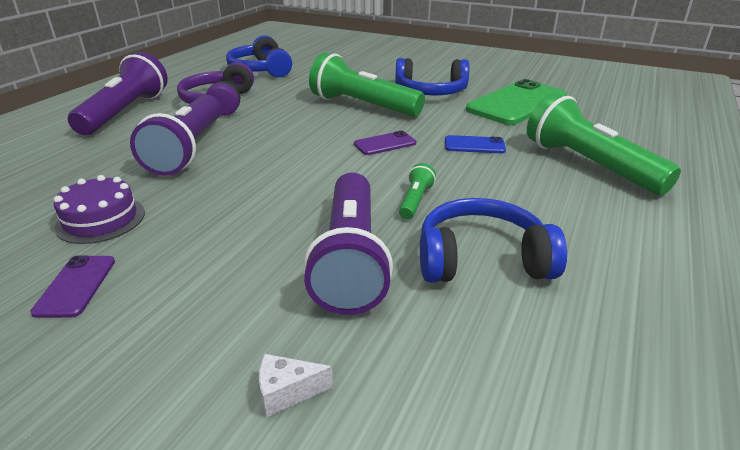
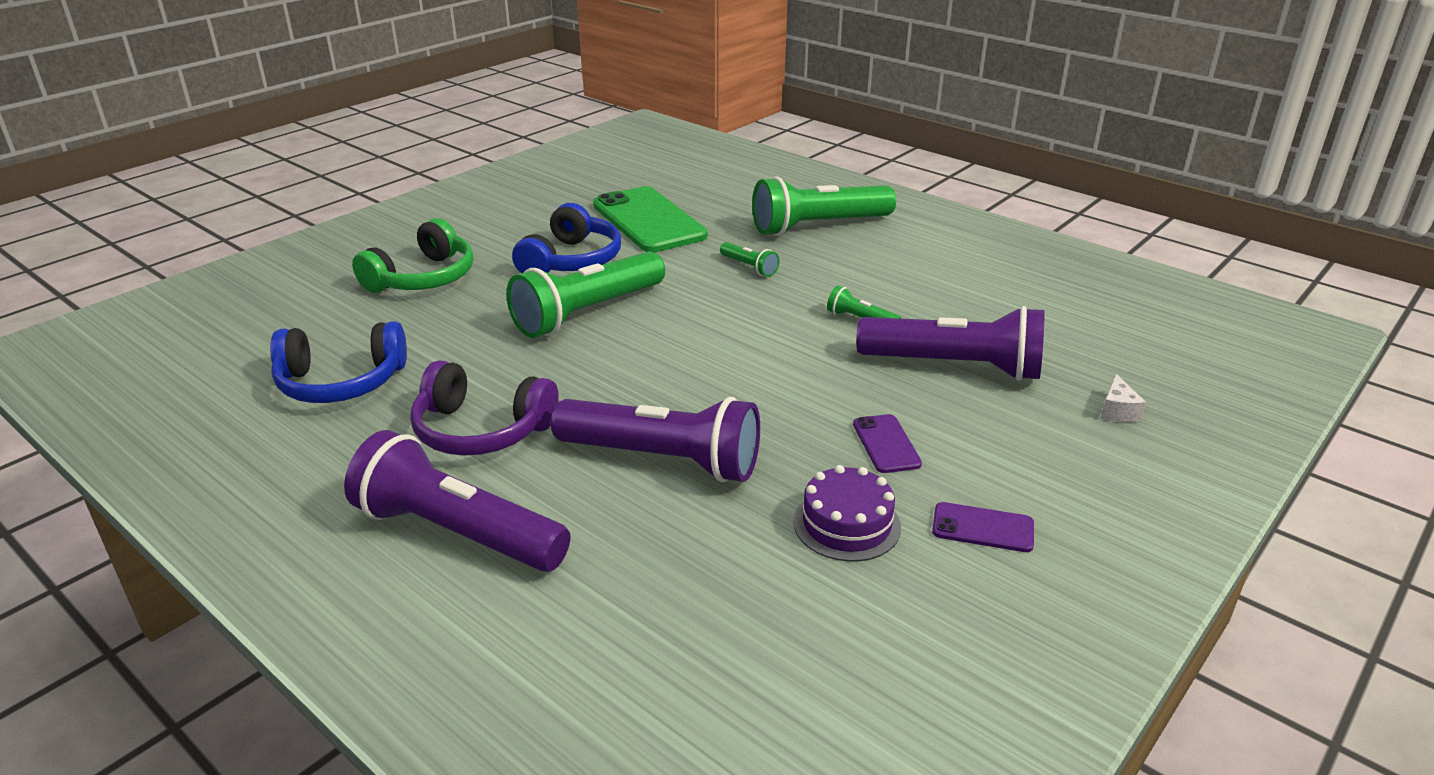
camera: 75 degrees left, 0 degrees up
(378, 65) = (423, 278): none -> green headphones
(385, 144) = (719, 315): purple phone -> purple phone (886, 444)
(474, 145) = (749, 267): blue phone -> green flashlight
(481, 259) = (964, 308): blue headphones -> none

